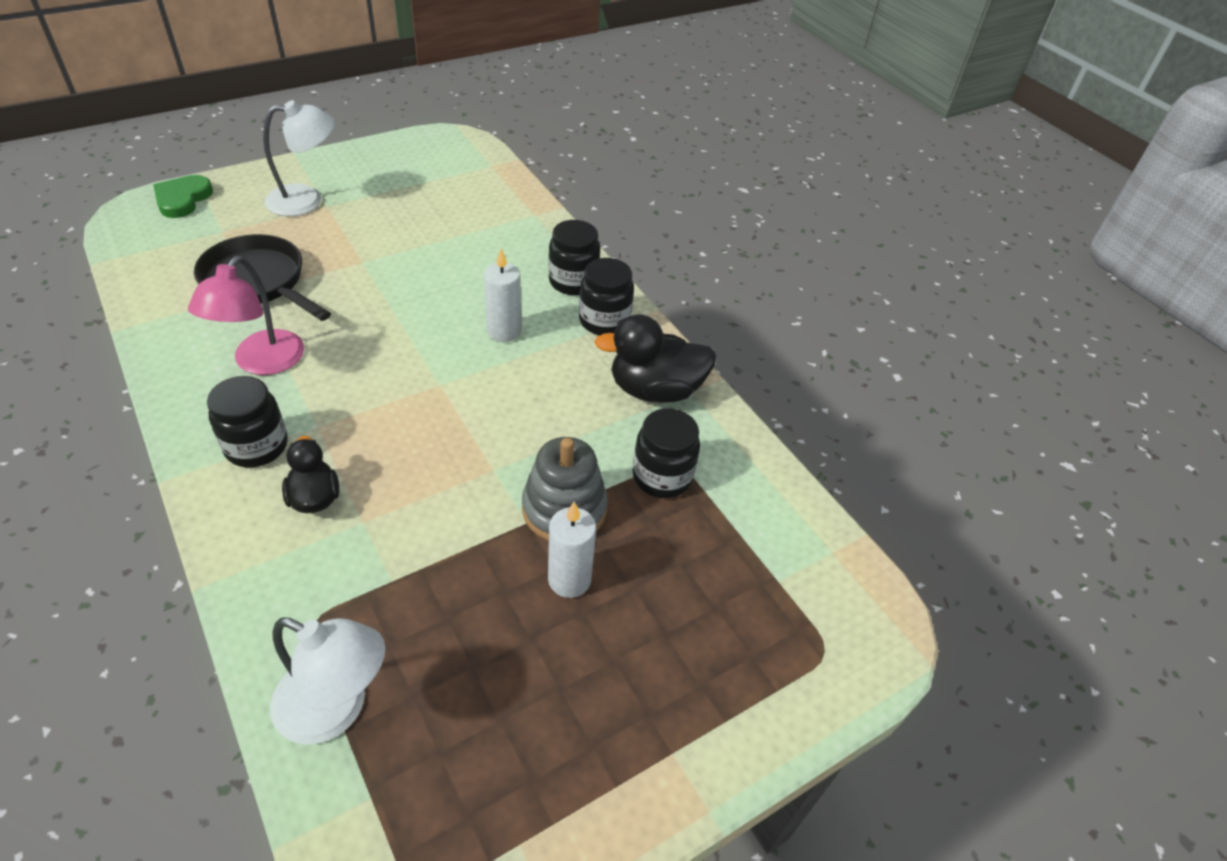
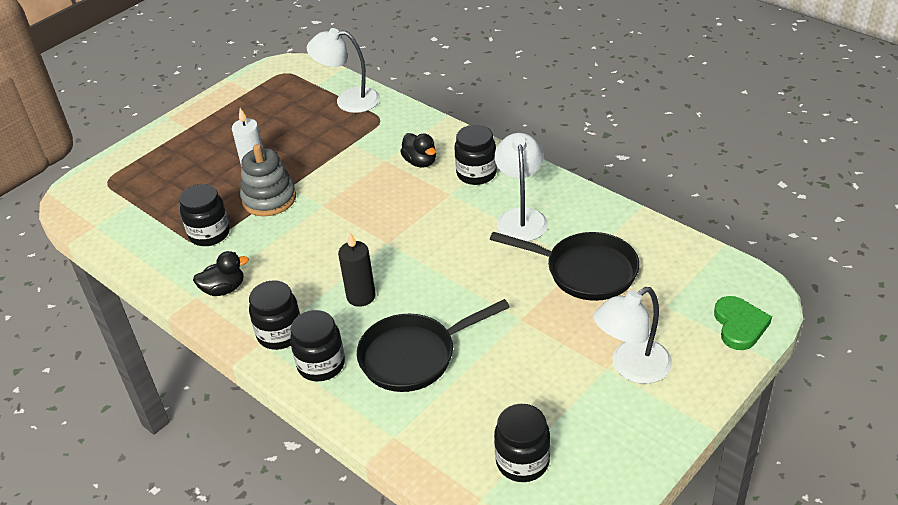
camera: 170 degrees right, 5 degrees down
(261, 362) = (521, 217): pink lamp -> white lamp
(446, 174) = (522, 461): none -> black jar
(483, 262) = (414, 356): none -> black pan
(504, 331) = (361, 296): white candle -> black candle
(655, 390) = (224, 289): black duck -> black duck, size x0.60

